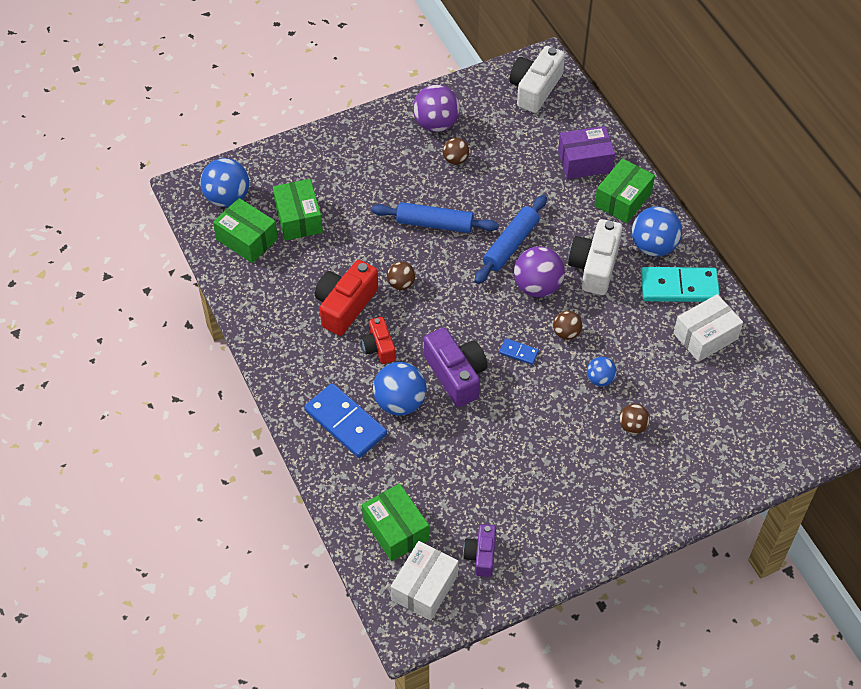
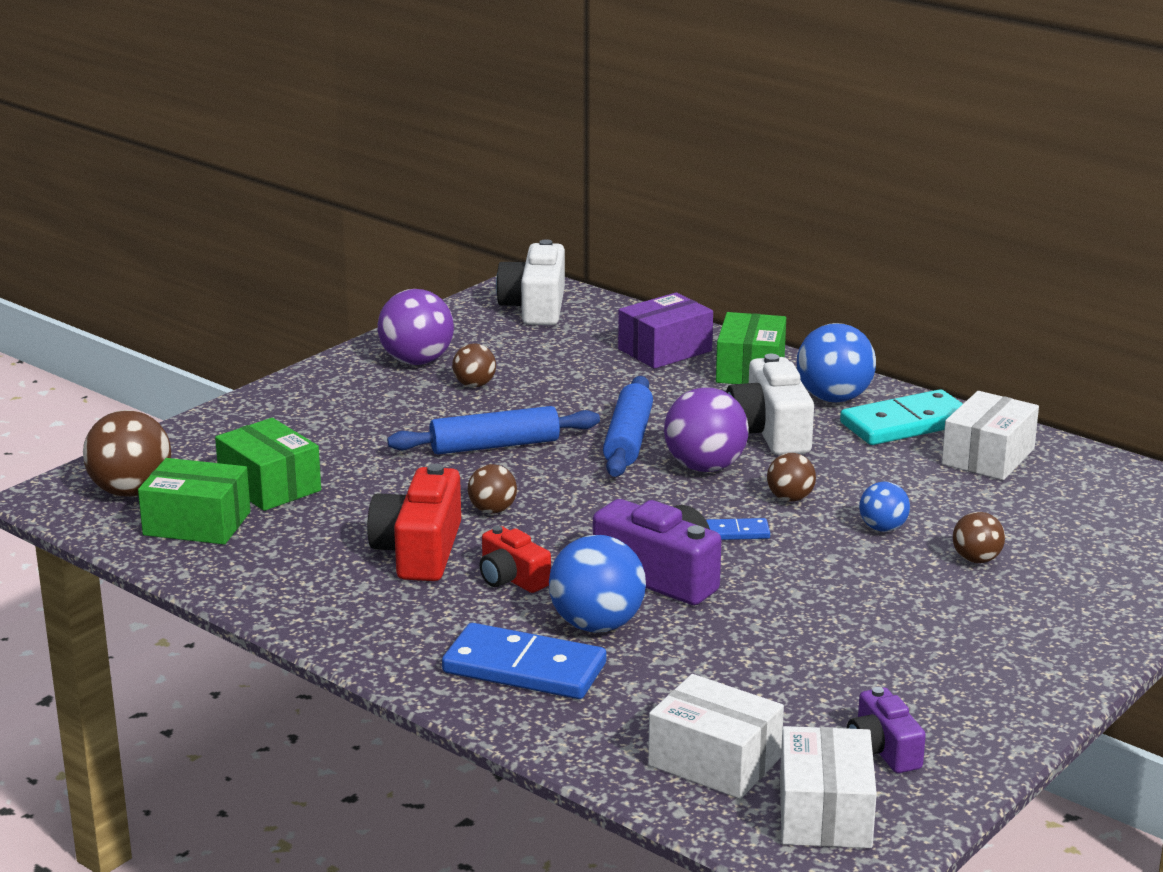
camera: 25 degrees left, 30 degrees down
(227, 198) = (131, 491): blue ball -> brown ball
(395, 529) = (714, 761): green box -> white box

